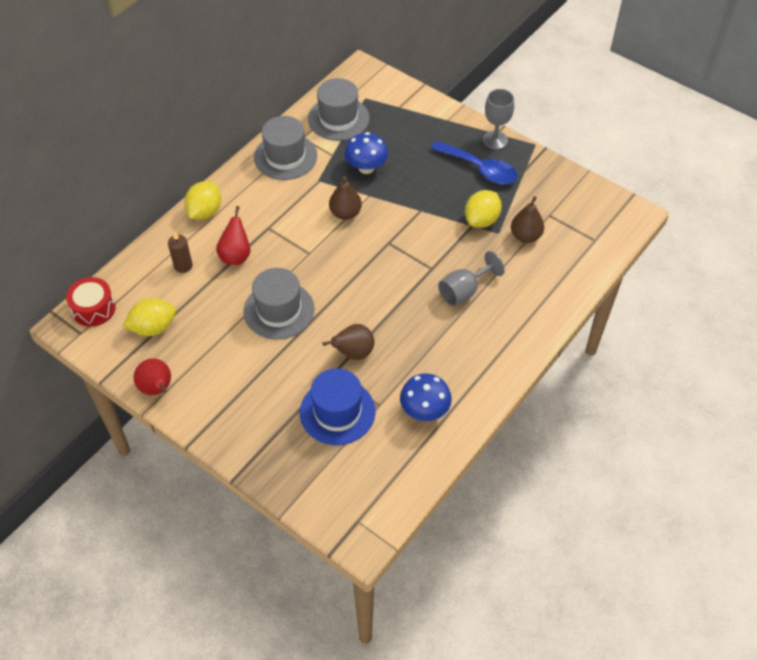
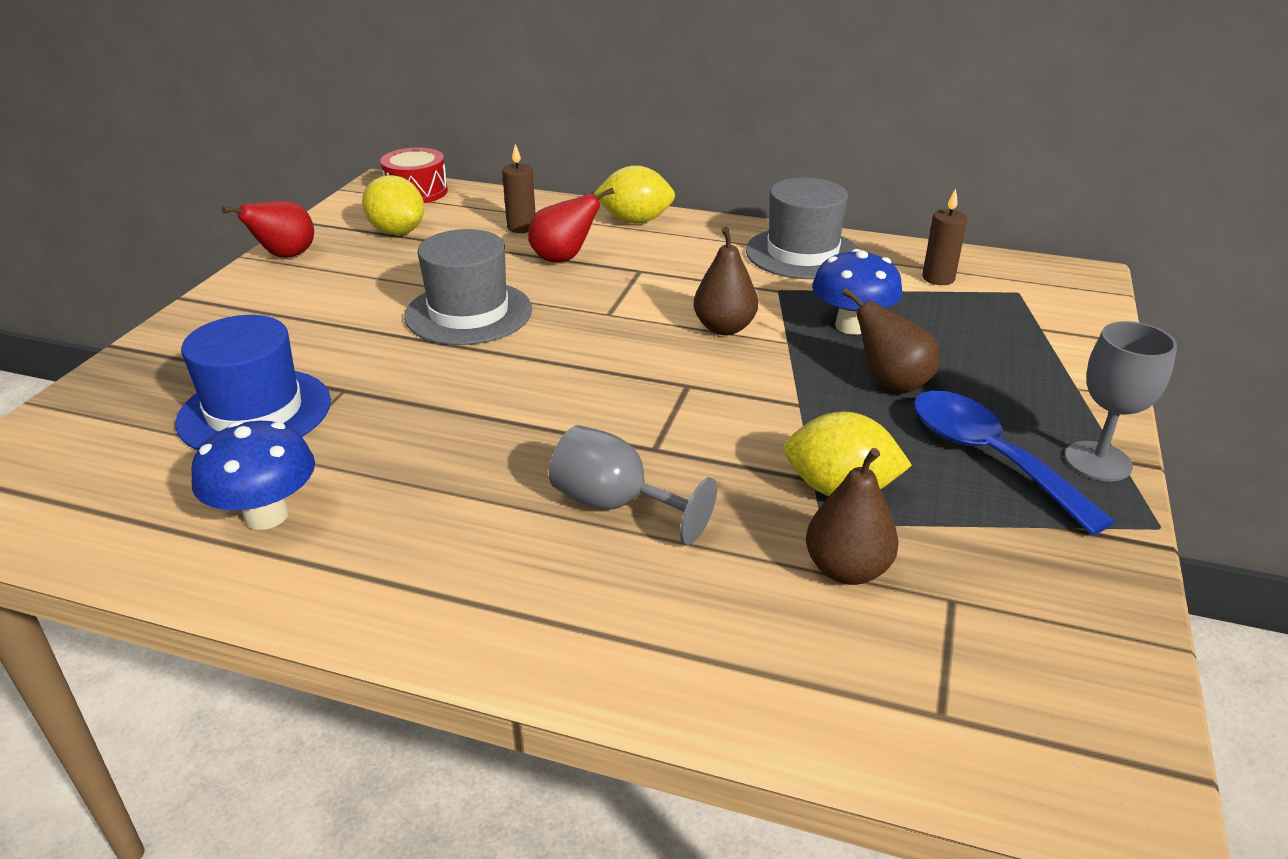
camera: 70 degrees right, 20 degrees down
(338, 118) = (938, 278): grey hat -> brown candle
(353, 353) = (397, 401): brown pear -> brown pear (891, 383)
(480, 169) = (988, 457): blue spoon -> blue spoon turned 135 degrees clockwise

